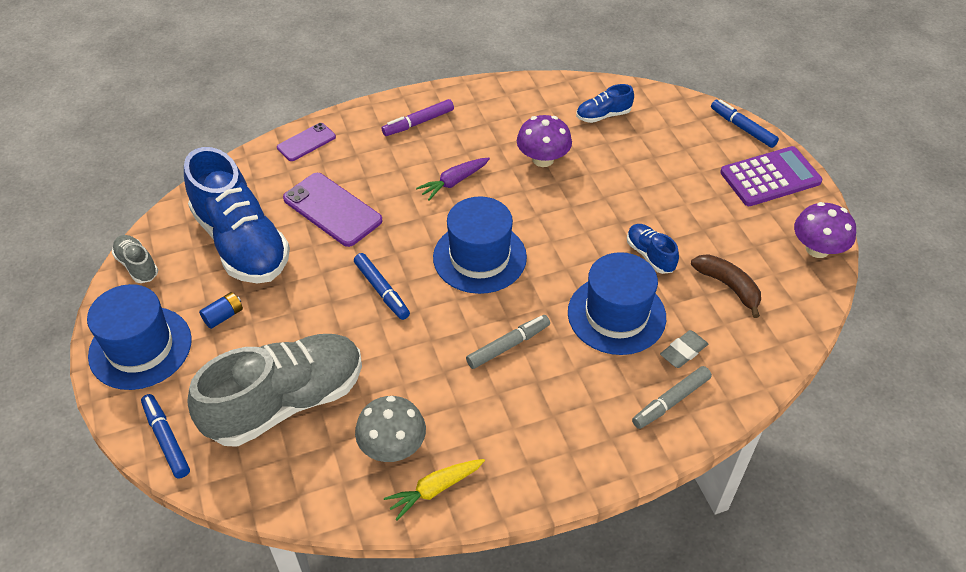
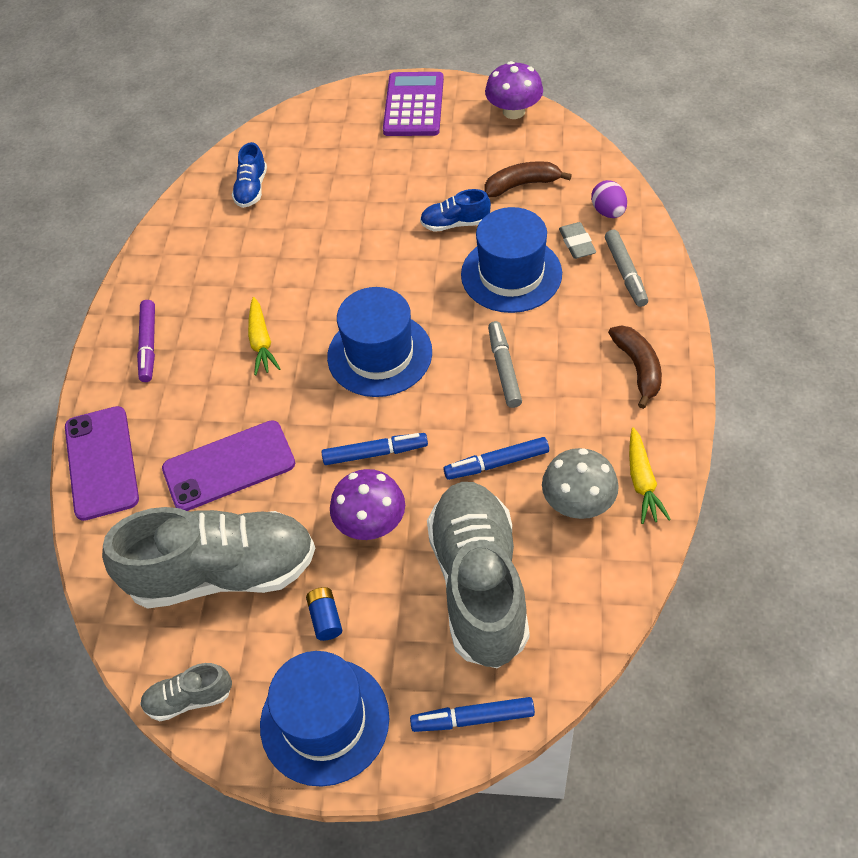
camera: 60 degrees left, 5 degrees up
(241, 243) = (222, 572): blue shoe -> grey shoe
(306, 142) = (102, 462): purple phone -> purple phone, size x1.69
(454, 182) = (261, 342): purple carrot -> yellow carrot
(543, 159) = (279, 257): purple mushroom -> purple mushroom (371, 522)
(561, 447) = (638, 368): none -> brown banana
(739, 363) = (608, 212): none -> purple egg
(742, 128) = (341, 98): blue marker -> blue marker (496, 463)

